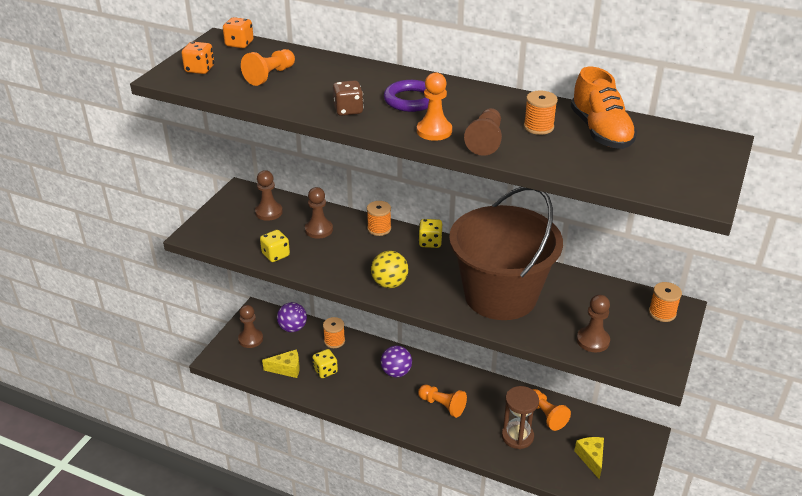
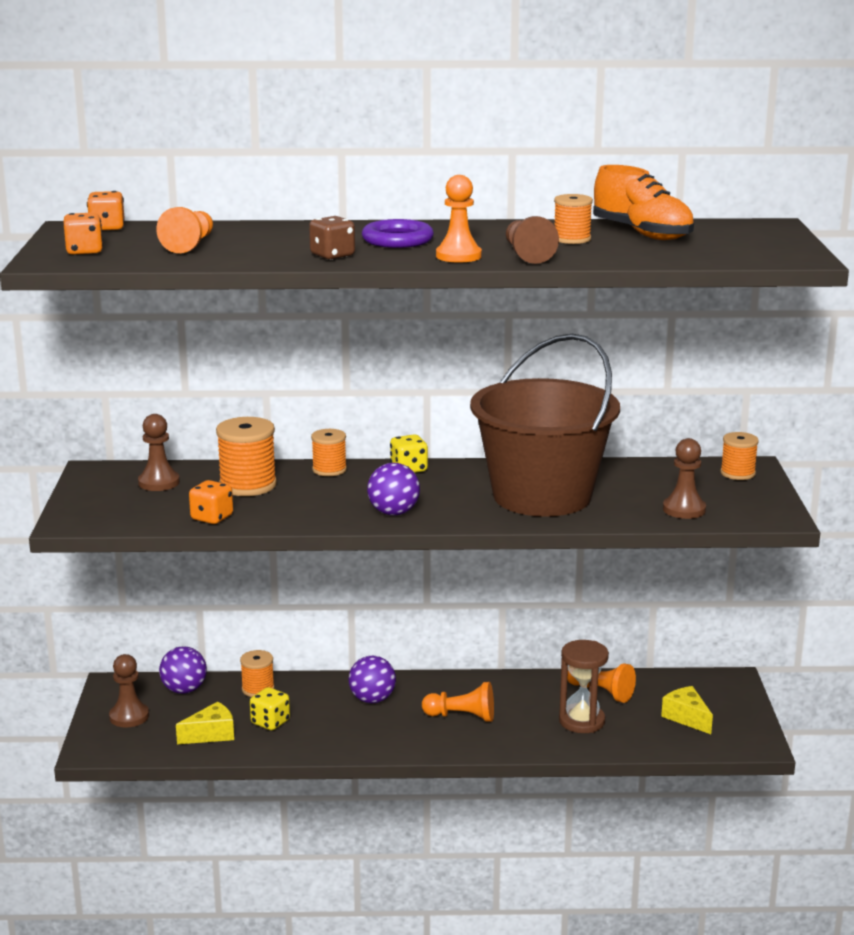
camera: 25 degrees left, 15 degrees down
(275, 255) = (212, 518): yellow dice -> orange dice
(319, 230) = (248, 485): brown pawn -> orange spool
(389, 283) = (393, 513): yellow ball -> purple ball

